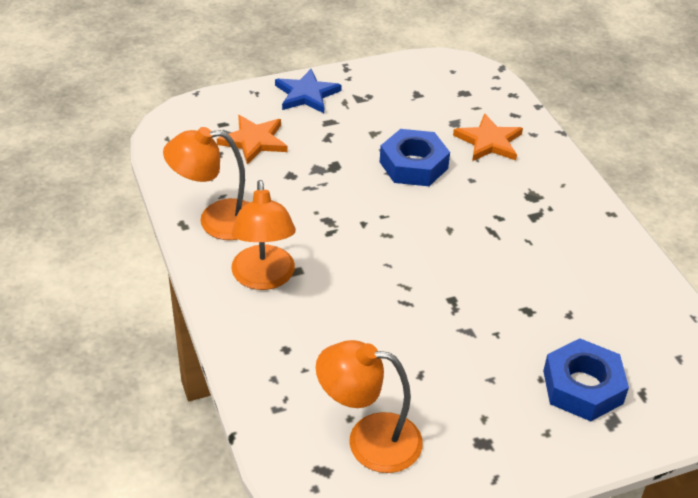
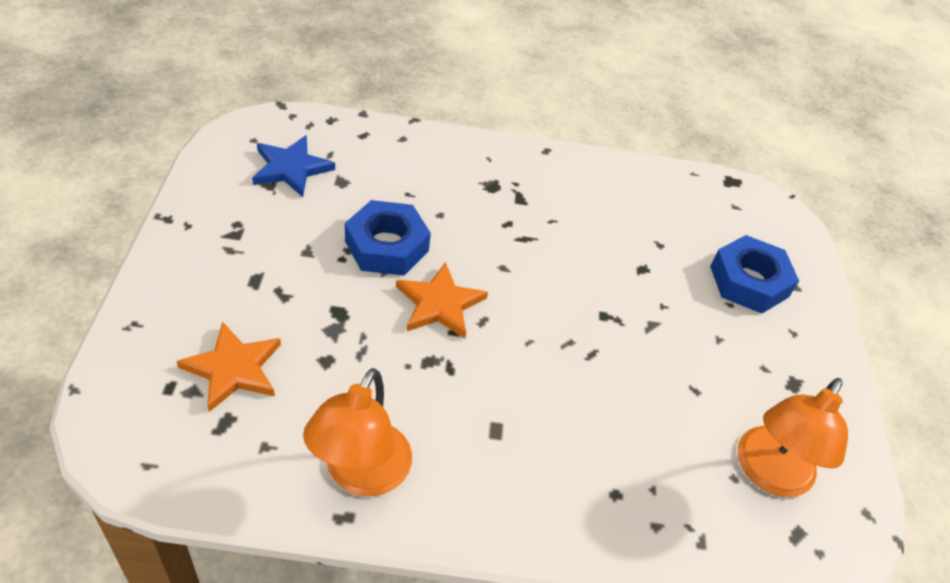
camera: 70 degrees left, 5 degrees up
(264, 278) = (493, 467): orange lamp -> none
(306, 94) = (184, 276): blue star -> blue star (291, 168)
(489, 141) = (391, 173): orange star -> orange star (439, 304)

